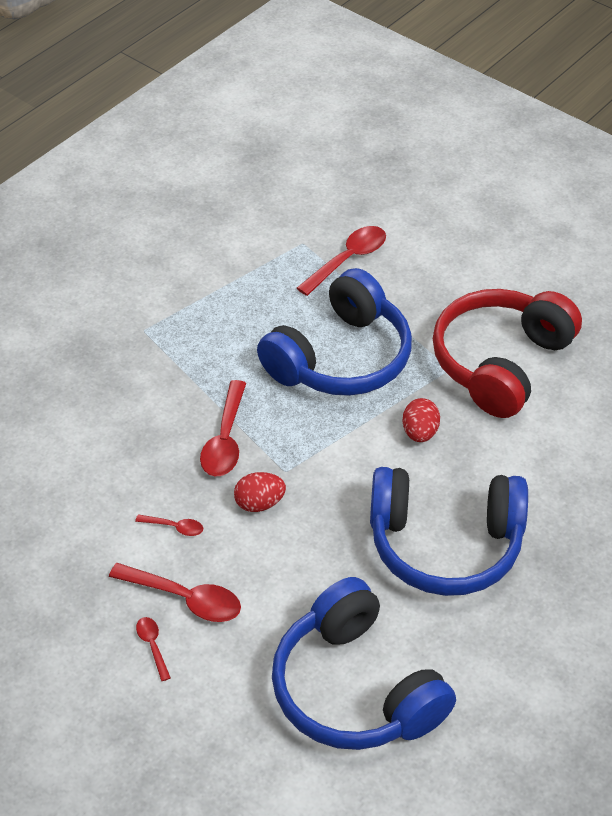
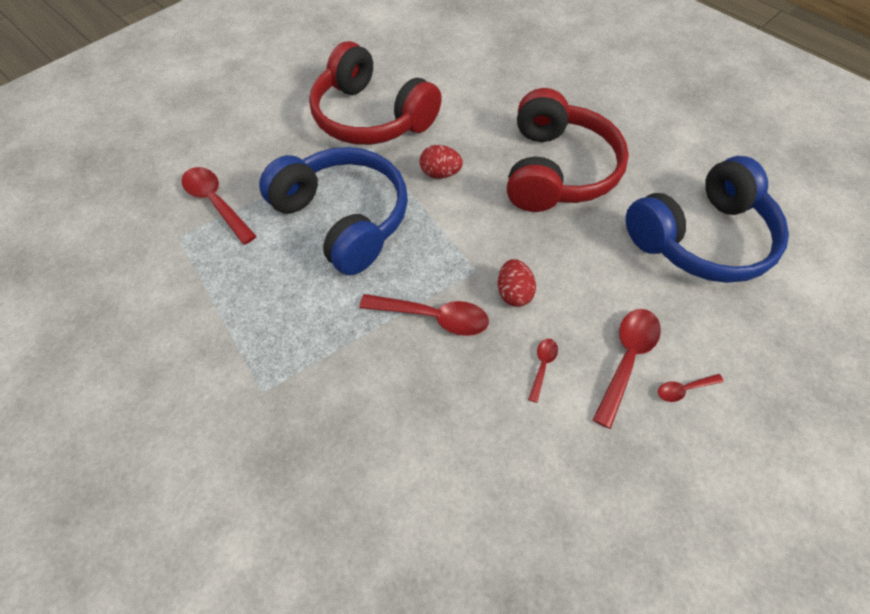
camera: 85 degrees left, 10 degrees up
(445, 544) = (556, 170): blue headphones -> red headphones

